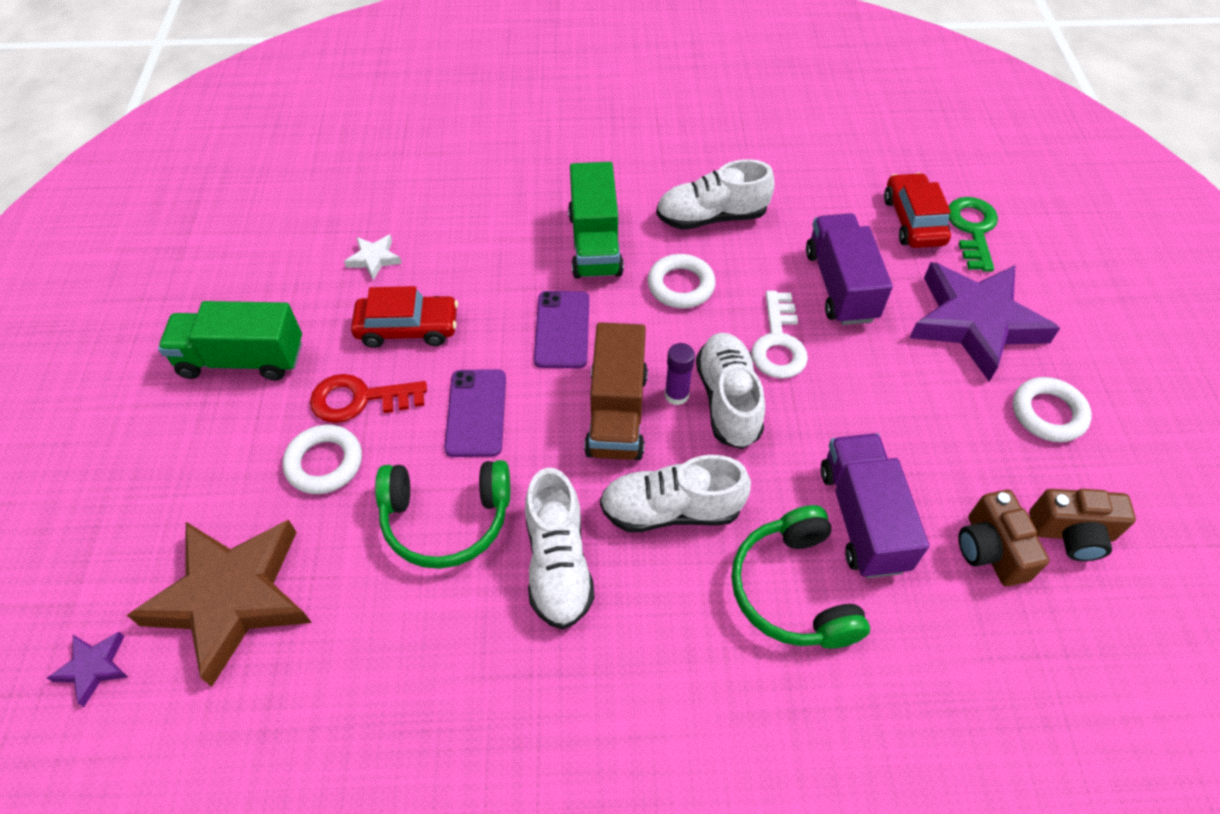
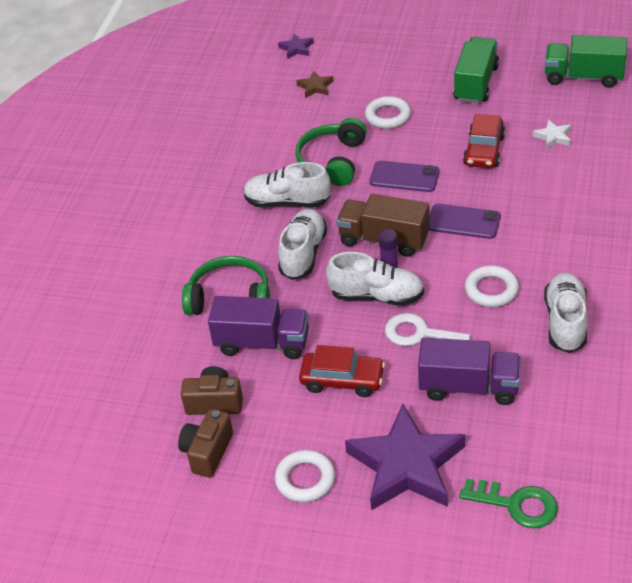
camera: 110 degrees right, 10 degrees down
(231, 598) = (315, 87): brown star -> brown star, size x0.42
(360, 399) = (430, 130): red key -> none
(595, 243) = (547, 248): green truck -> green truck (583, 77)
(913, 221) = (536, 462): red car -> red car (342, 380)

